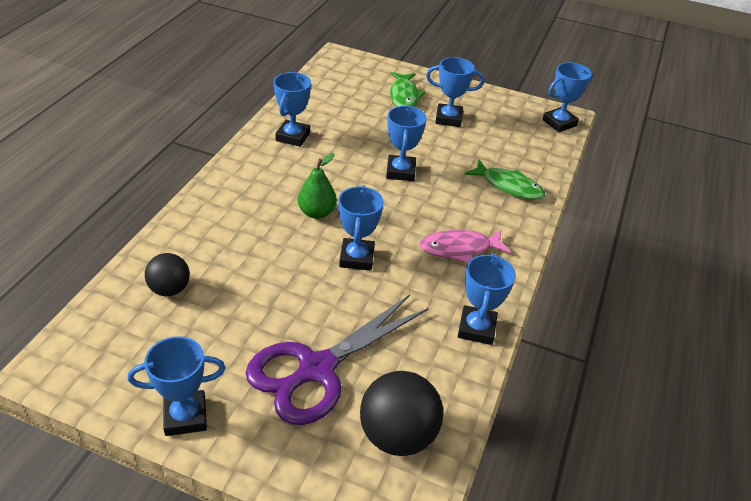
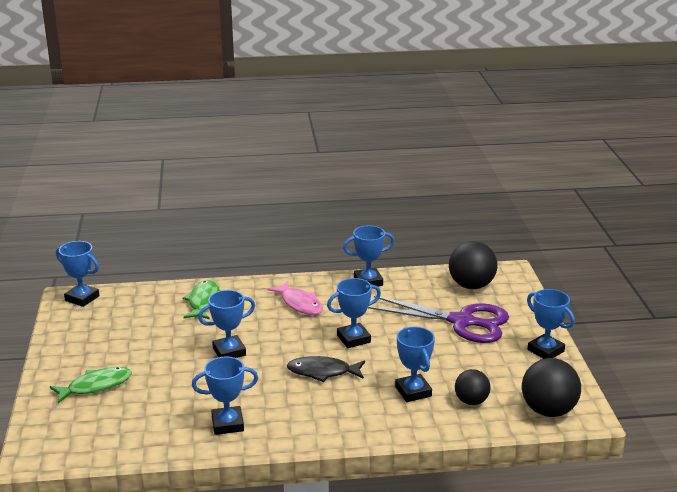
camera: 115 degrees left, 15 degrees down
(90, 341) = (548, 410): none -> black ball
(317, 212) = (322, 372): green pear -> black fish
(448, 118) = (120, 351): blue trophy -> blue trophy (413, 391)

